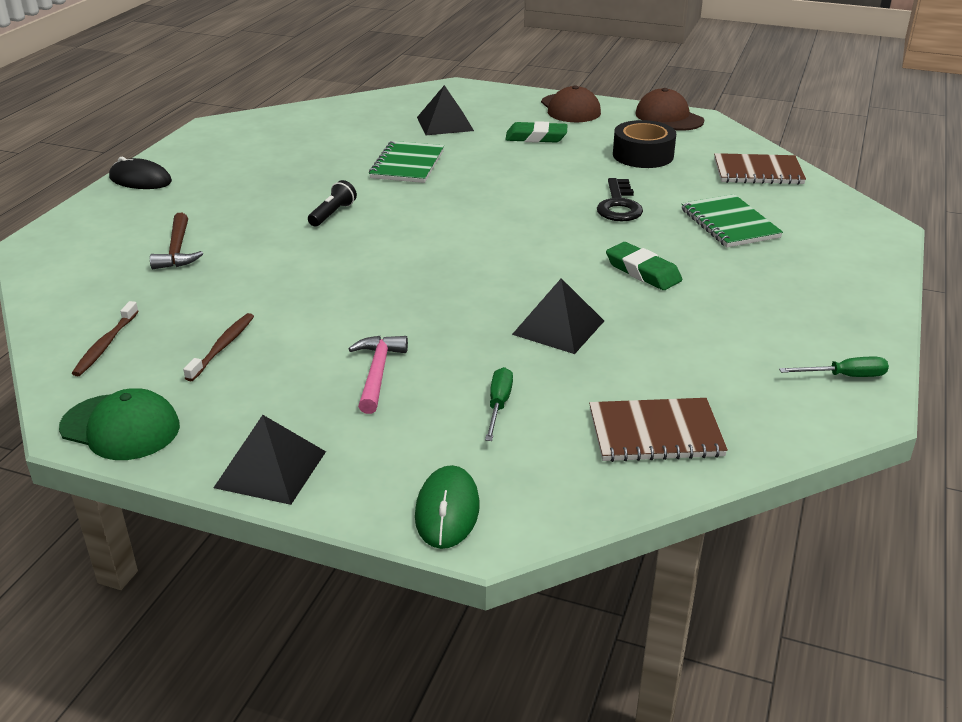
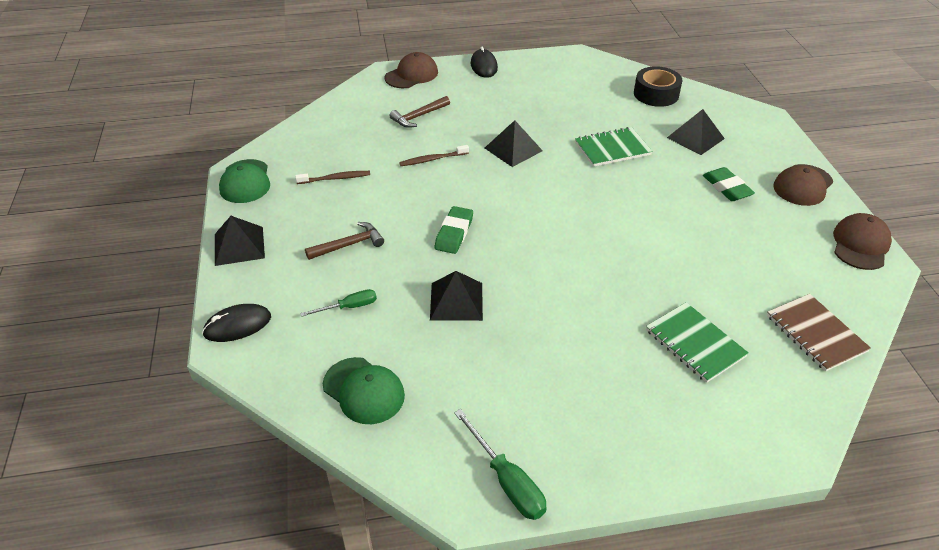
camera: 60 degrees right, 10 degrees up
(76, 228) = (411, 75): none -> brown cap
(105, 345) = (310, 141): brown toothbrush -> brown toothbrush (432, 159)
(333, 214) = (513, 149): black flashlight -> black pyramid
(377, 373) = (349, 245): pink hammer -> brown hammer
(447, 510) = (237, 325): green mouse -> black mouse
(619, 205) = (659, 270): black key -> none
(643, 155) = (764, 254): black tape -> black tape (656, 94)
(643, 271) = (568, 317): green eraser -> green eraser (454, 233)
(655, 433) = (364, 391): brown notebook -> green cap
(730, 223) = (695, 343): green notebook -> green notebook turned 75 degrees counterclockwise
(844, 376) = (506, 480): green screwdriver -> green screwdriver, size x1.54

